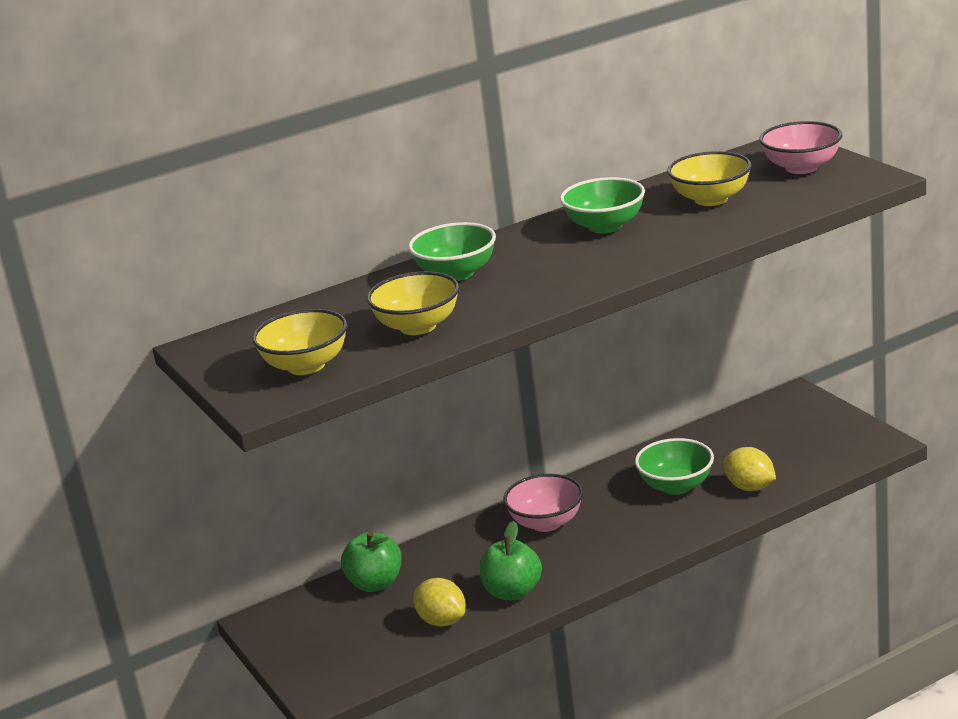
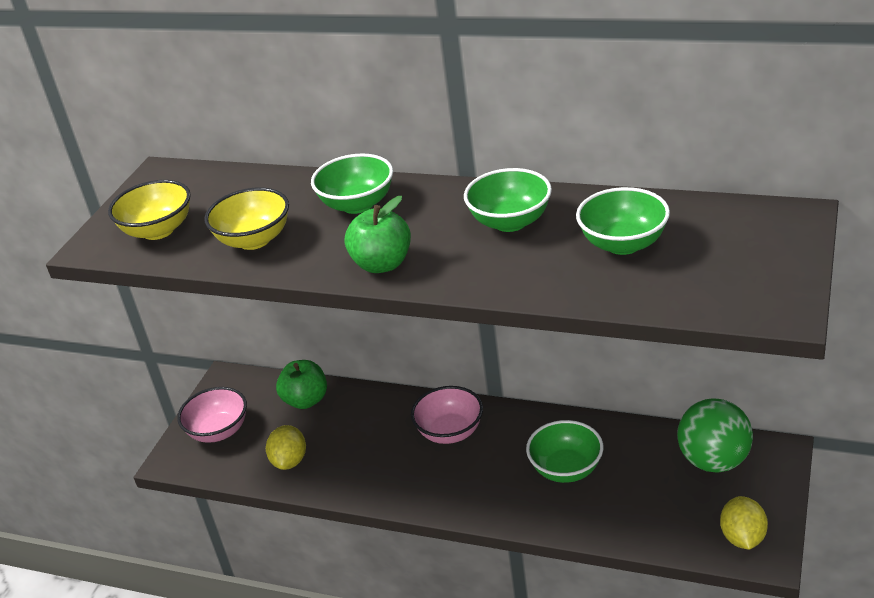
camera: 50 degrees right, 10 degrees up
(513, 592) = (351, 473): green apple -> green apple (382, 264)
(711, 199) = (623, 244): yellow bowl -> green bowl
(750, 487) = (608, 513): yellow lemon -> yellow lemon (742, 537)
(765, 422) = (714, 461): none -> green ball
(801, 168) = (752, 255): pink bowl -> pink bowl (219, 431)

